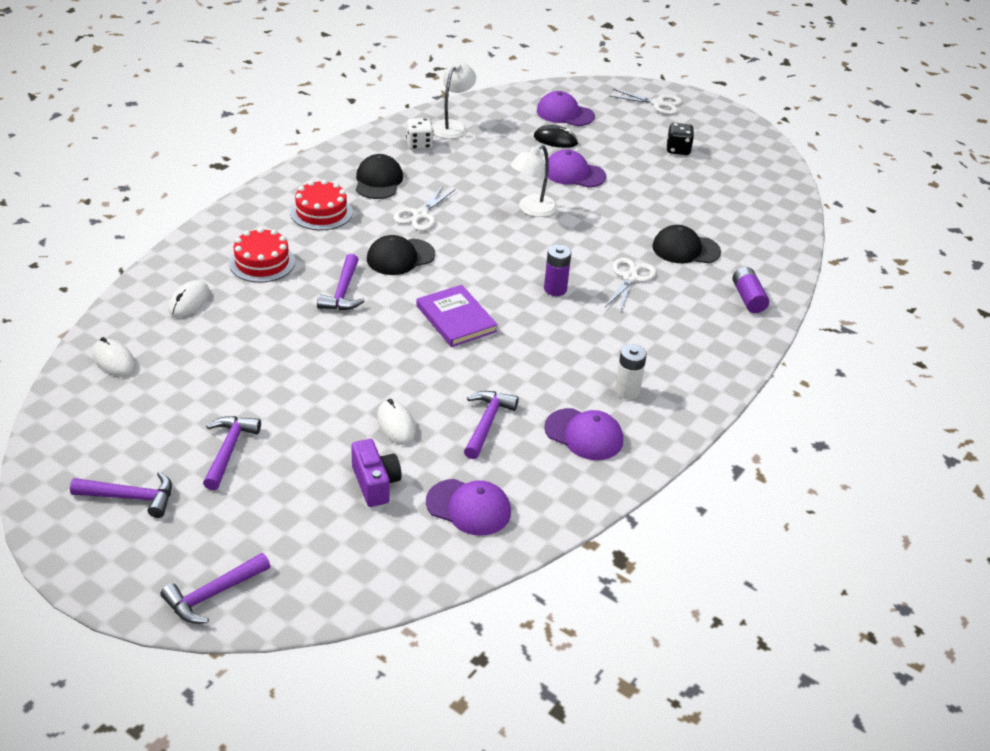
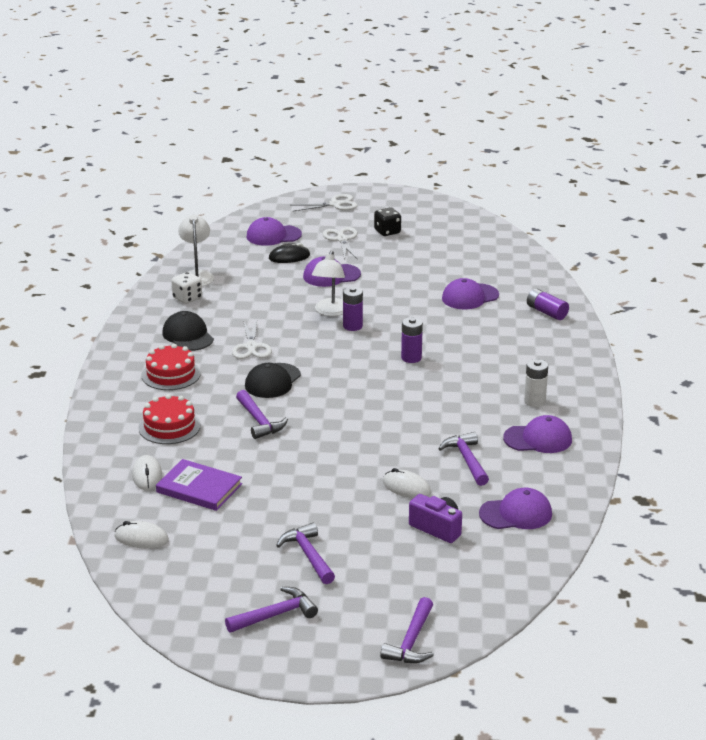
camera: 30 degrees left, 10 degrees down
(456, 319) = (365, 404): purple book -> purple book (199, 488)
(536, 233) = (352, 326): none -> purple battery
(630, 278) = (454, 330): white scissors -> white scissors (342, 239)
(685, 249) = (470, 297): black cap -> purple cap

